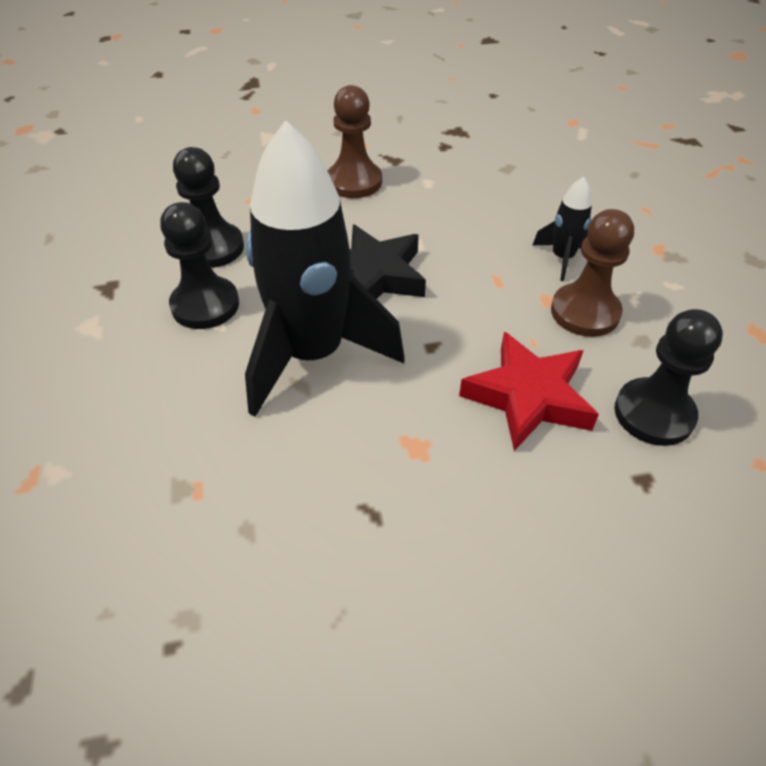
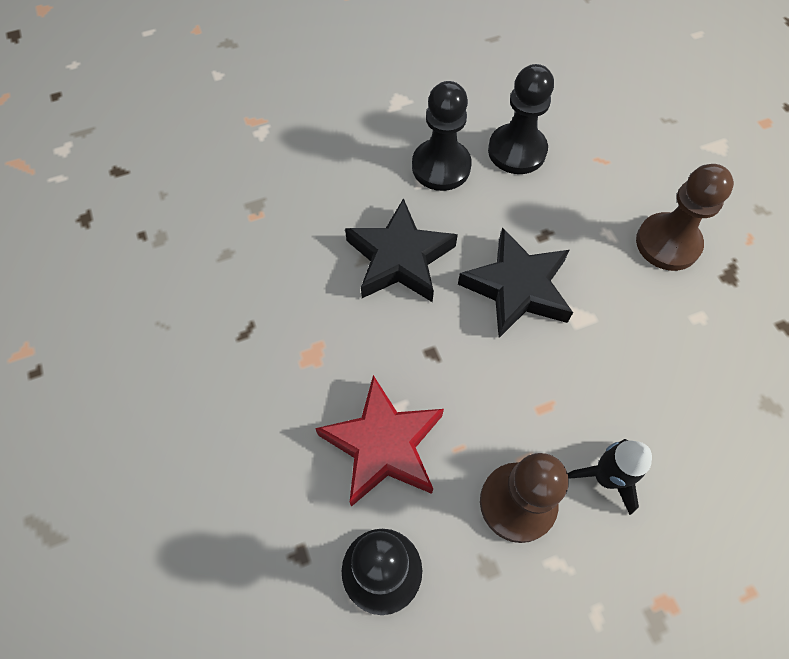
camera: 80 degrees right, 15 degrees up
(313, 355) = (400, 259): black rocket -> black star

